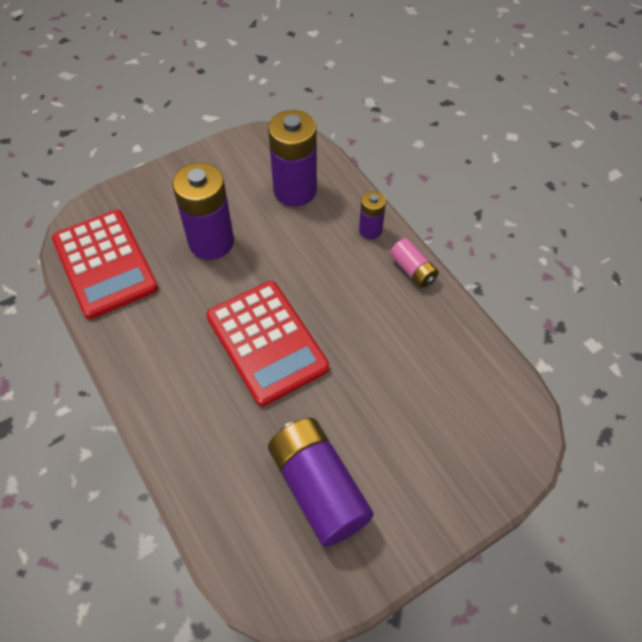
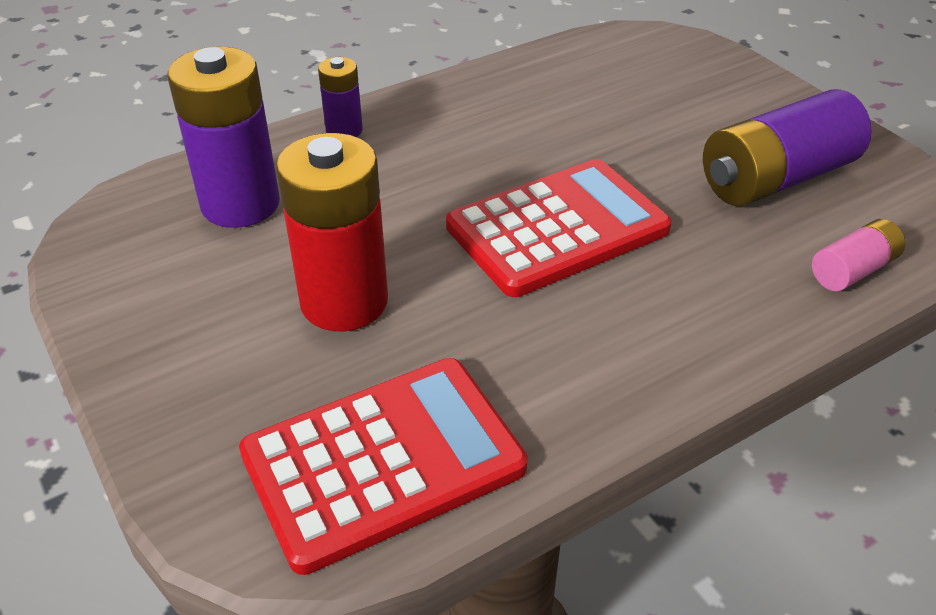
camera: 90 degrees left, 15 degrees down
(211, 242) = (344, 302): purple battery -> red battery
(413, 270) = (423, 97): pink battery -> pink battery (852, 270)

